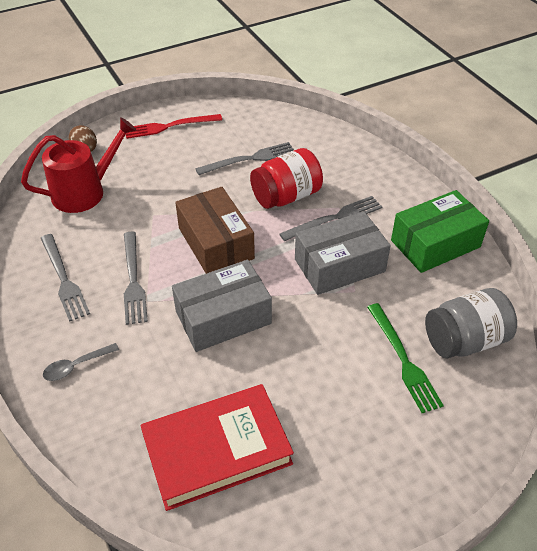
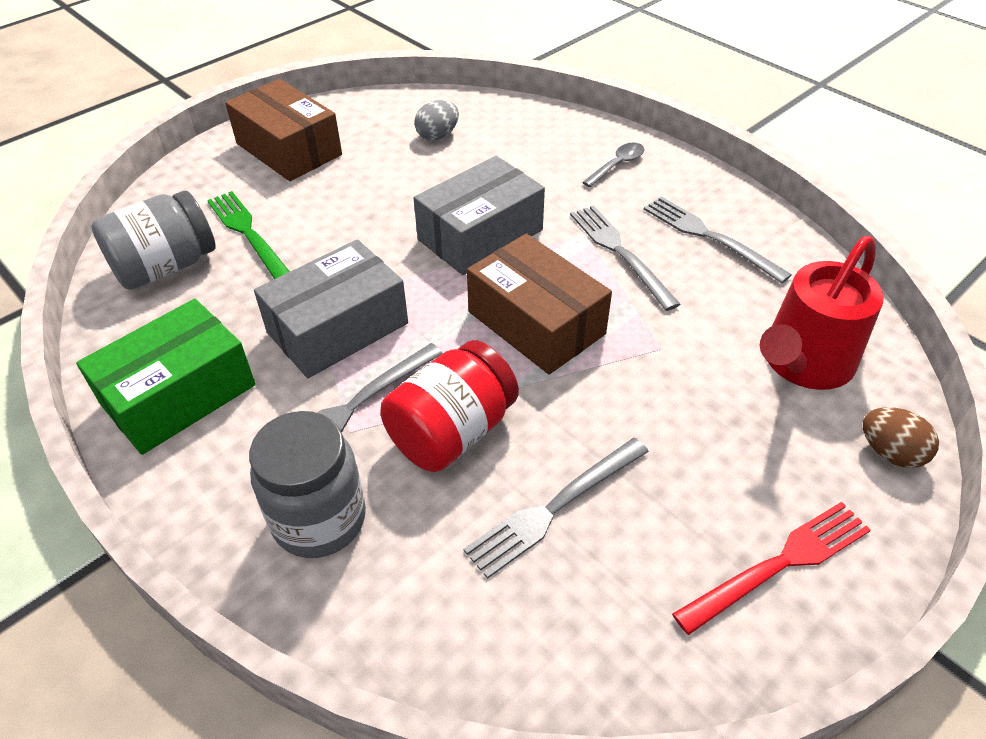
camera: 165 degrees right, 0 degrees up
(217, 450) = (437, 136): red book -> grey egg
(357, 174) = (319, 519): none -> grey jar
(370, 467) = (289, 149): none -> brown box

